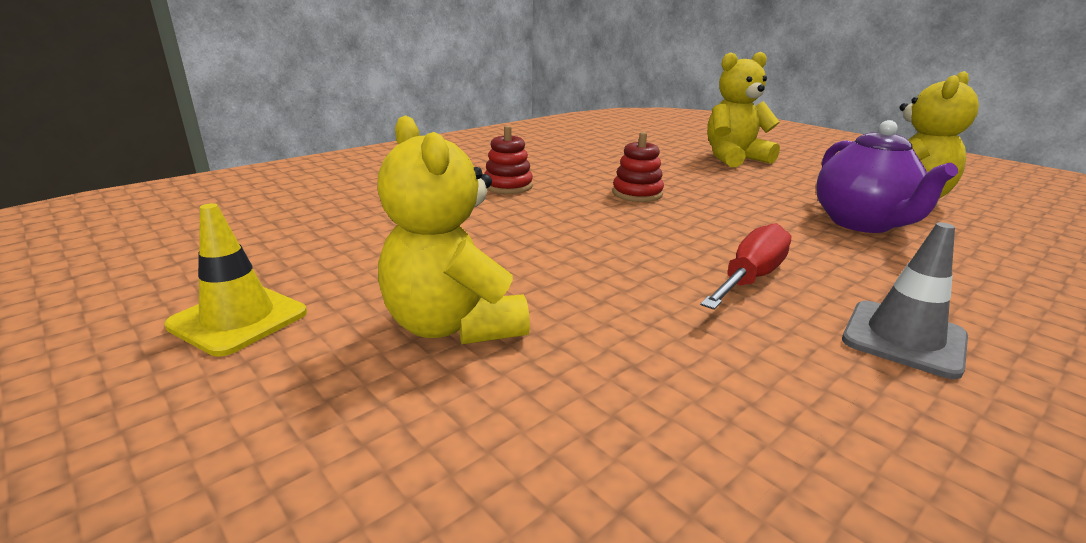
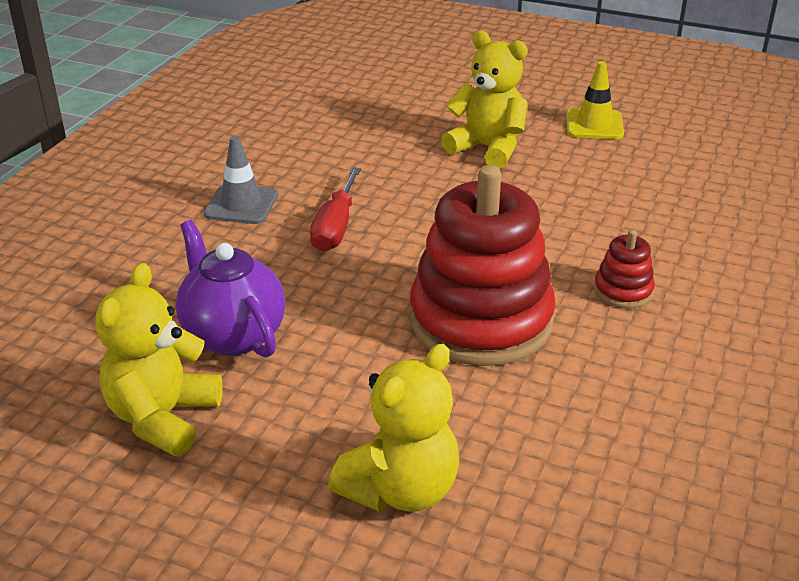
camera: 155 degrees right, 10 degrees up
(637, 194) = (481, 321): red stacking toy -> red stacking toy, size x2.35

